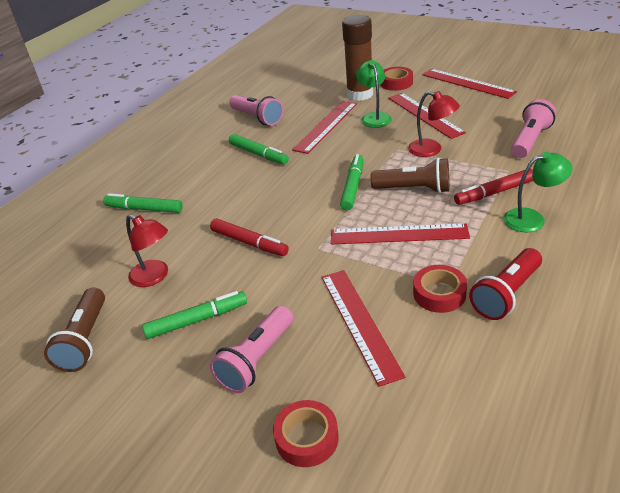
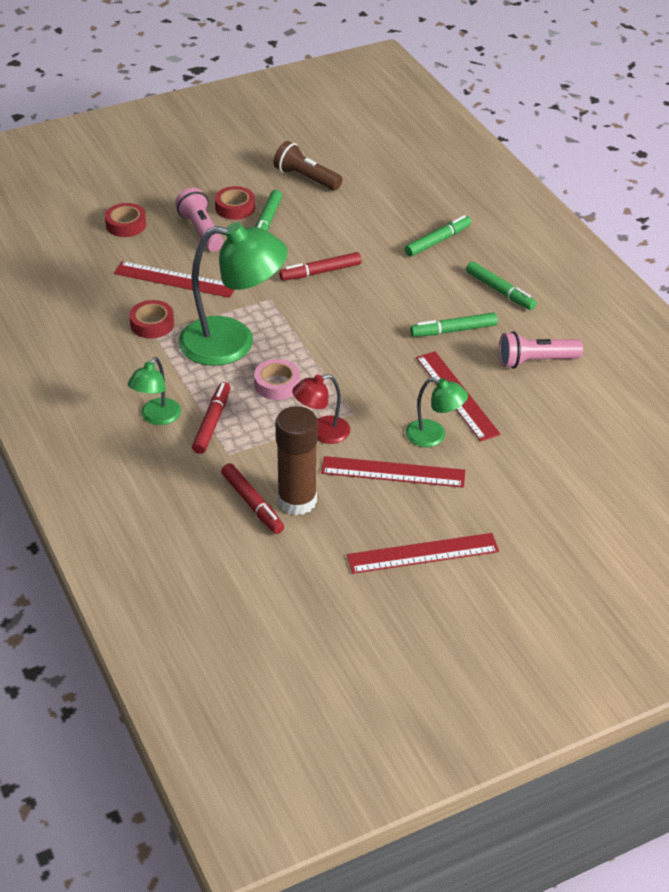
camera: 120 degrees right, 5 degrees up
(155, 277) = (336, 220): red lamp -> none
(353, 186) = (326, 355): green marker -> green marker (500, 291)
(360, 94) = (501, 456): brown glue stick -> brown glue stick (297, 501)
(396, 83) = (497, 500): red tape -> red tape (235, 208)
(399, 234) = (233, 343): red ruler -> green lamp
(414, 189) = (277, 384): brown flashlight -> pink tape
(506, 294) = (111, 350): red flashlight -> none
(530, 140) = (252, 504): pink flashlight -> red marker

